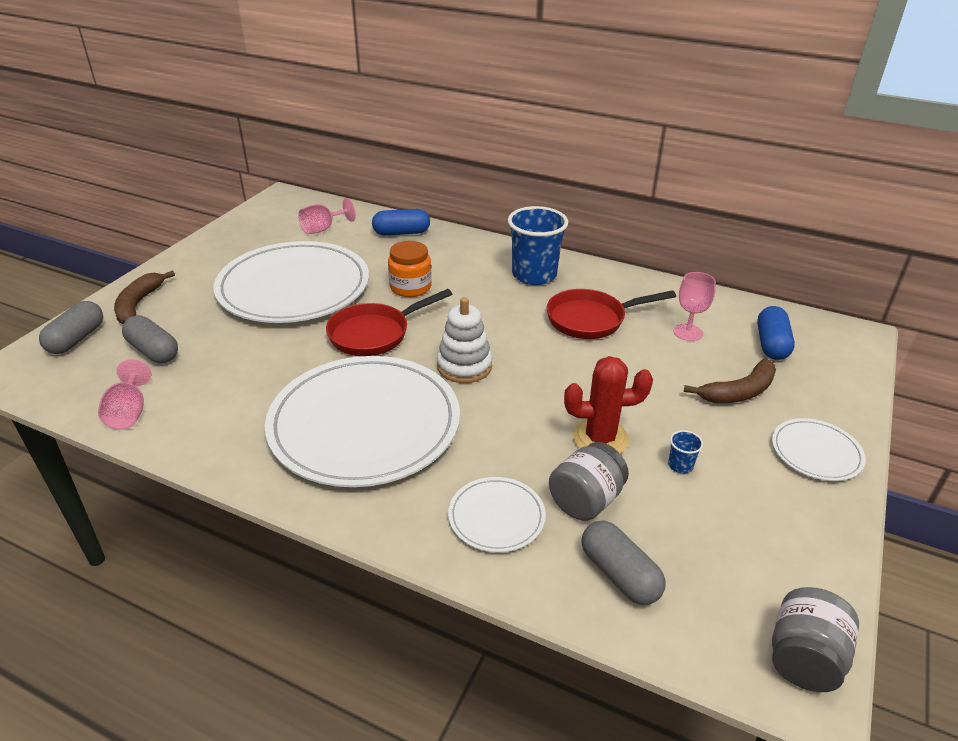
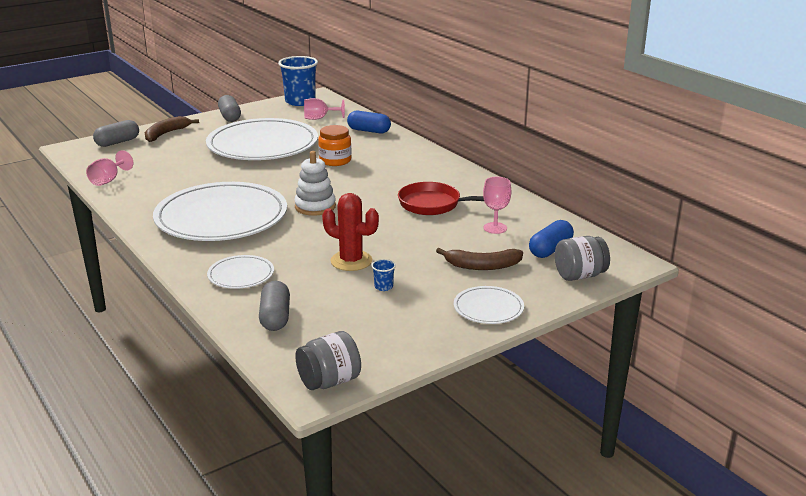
camera: 30 degrees right, 10 degrees down
(153, 351) = (150, 157): grey capsule -> grey capsule (230, 117)
(374, 334) = (281, 178): red pan -> none
(534, 275) = (429, 173): blue cup -> blue cup (300, 101)
(585, 500) = (301, 284): grey jar -> grey jar (579, 275)

